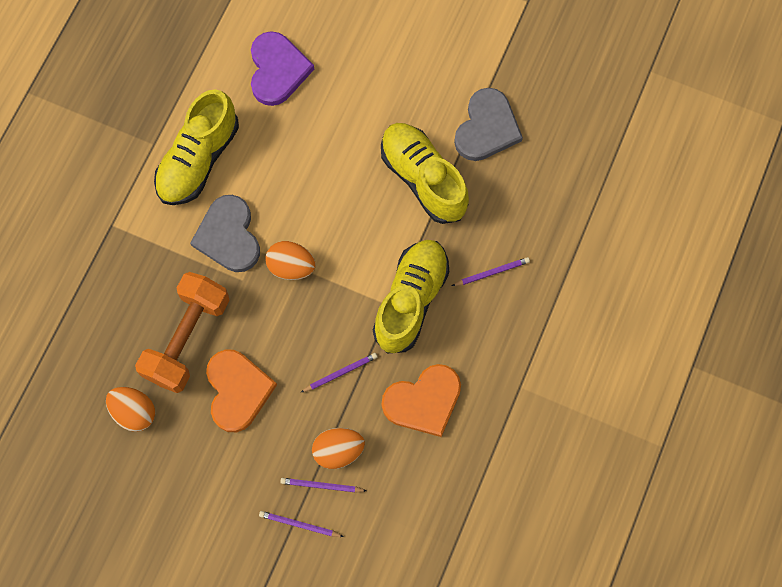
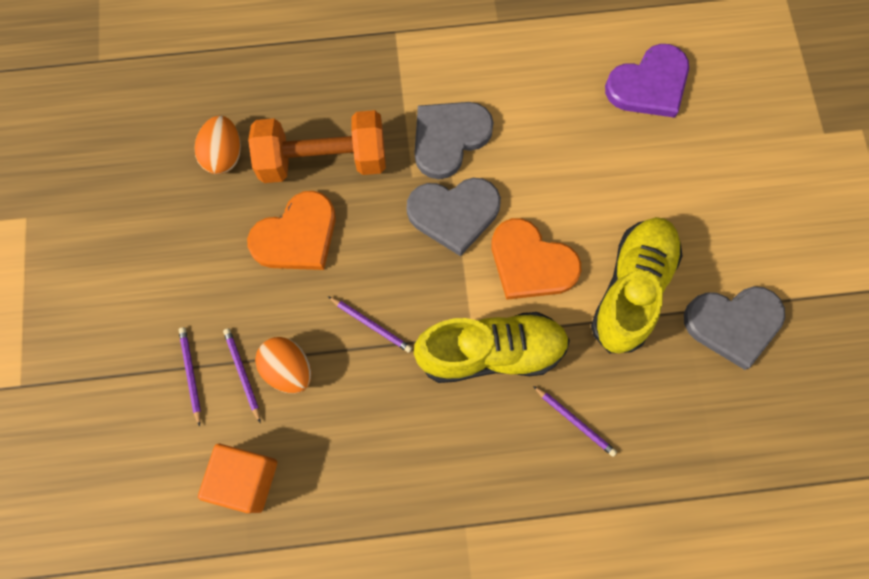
camera: 60 degrees right, 0 degrees up
(198, 159) = (508, 68): yellow shoe -> none
(291, 266) = (454, 214): orange egg -> grey heart
(401, 523) = (245, 479): none -> orange cube
(423, 401) = (389, 428): orange heart -> orange heart (531, 263)

